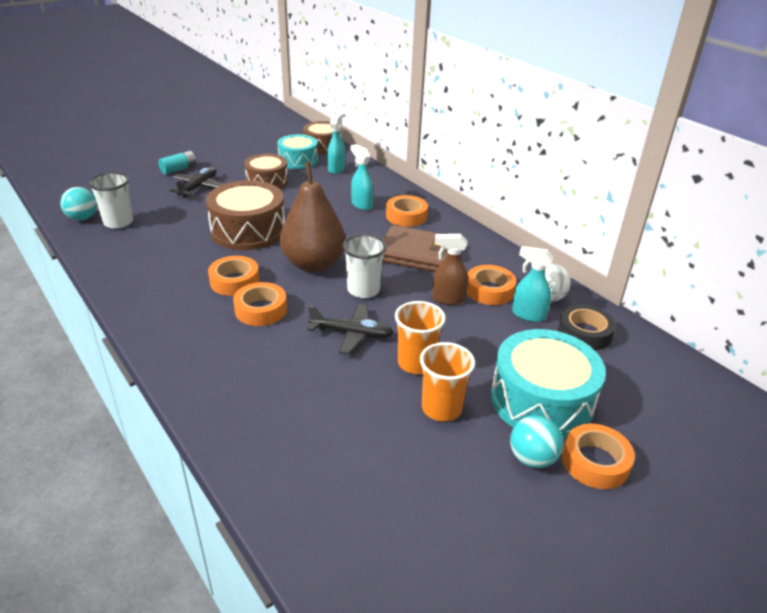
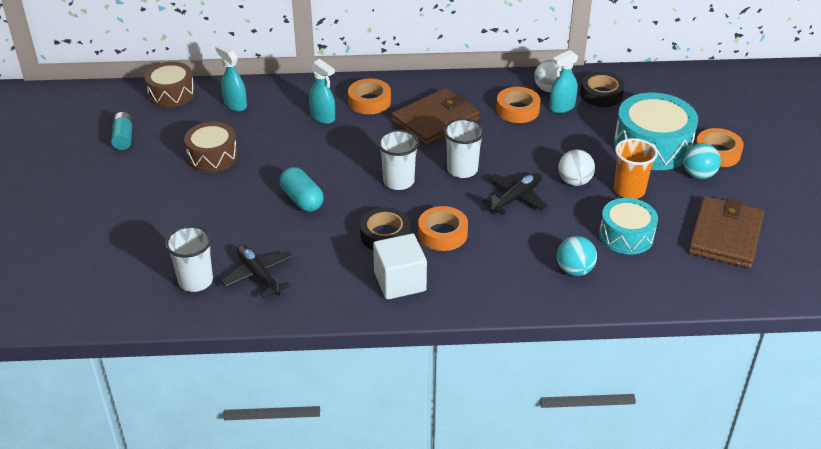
camera: 55 degrees left, 5 degrees up
(82, 218) = (158, 305): turquoise ball -> turquoise ball (574, 270)
(176, 309) = (400, 281): none -> white cube
(179, 169) = (113, 207): turquoise battery -> turquoise battery (123, 138)
(198, 187) = (174, 205): black plane -> black plane (258, 275)
(234, 281) = (385, 235): orange tape -> black tape
(248, 230) = (302, 200): brown drum -> turquoise capsule
(298, 160) = (187, 121): turquoise drum -> turquoise drum (626, 236)
(313, 264) = (398, 181): brown pear -> white cup
(361, 205) = (323, 117): turquoise spray bottle -> turquoise spray bottle turned 135 degrees counterclockwise
(416, 363) = (574, 181): orange cup -> white ball
(436, 525) = (725, 236): none -> brown wallet
(448, 299) = (511, 134): brown spray bottle -> none

